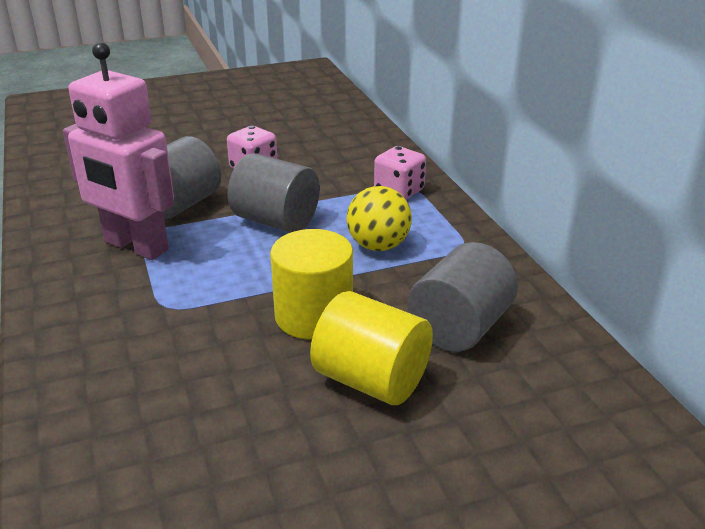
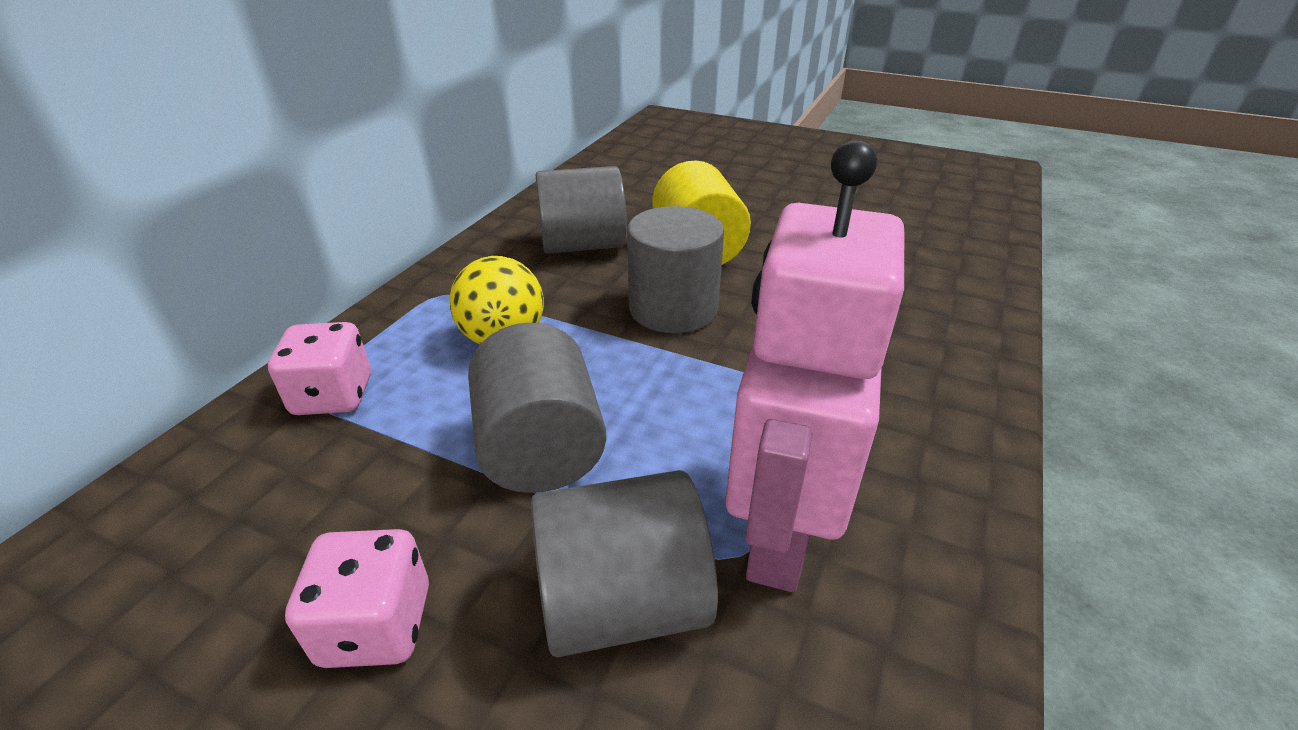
camera: 135 degrees left, 5 degrees up
(135, 246) = (777, 533): pink robot -> pink robot turned 150 degrees counterclockwise
(314, 316) = (673, 308): yellow cylinder -> grey cylinder

